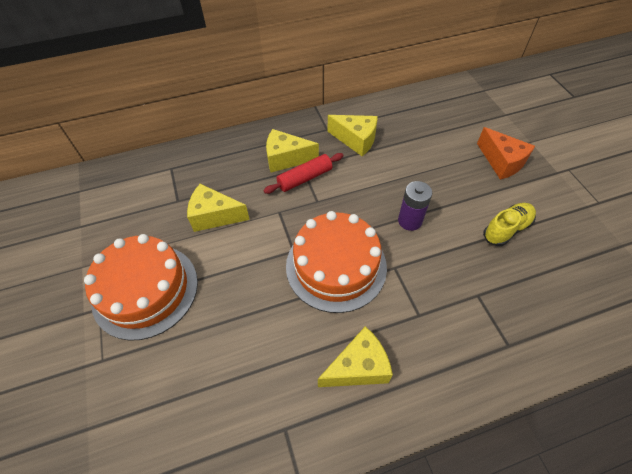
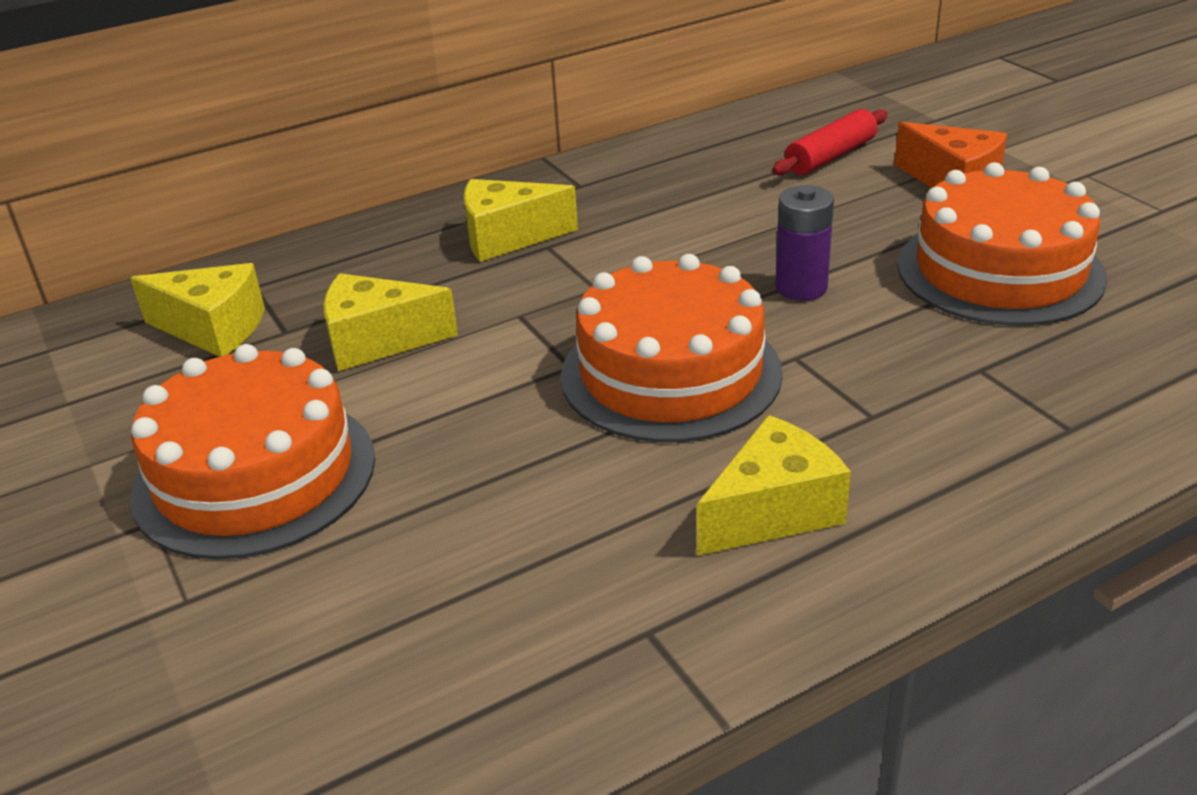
camera: 10 degrees left, 20 degrees down
(305, 178) = (558, 259): red rolling pin -> red rolling pin (830, 156)
(356, 140) = (647, 192): yellow cheese -> yellow cheese (213, 329)
(506, 229) = (1000, 271): yellow shoe -> orange cake

